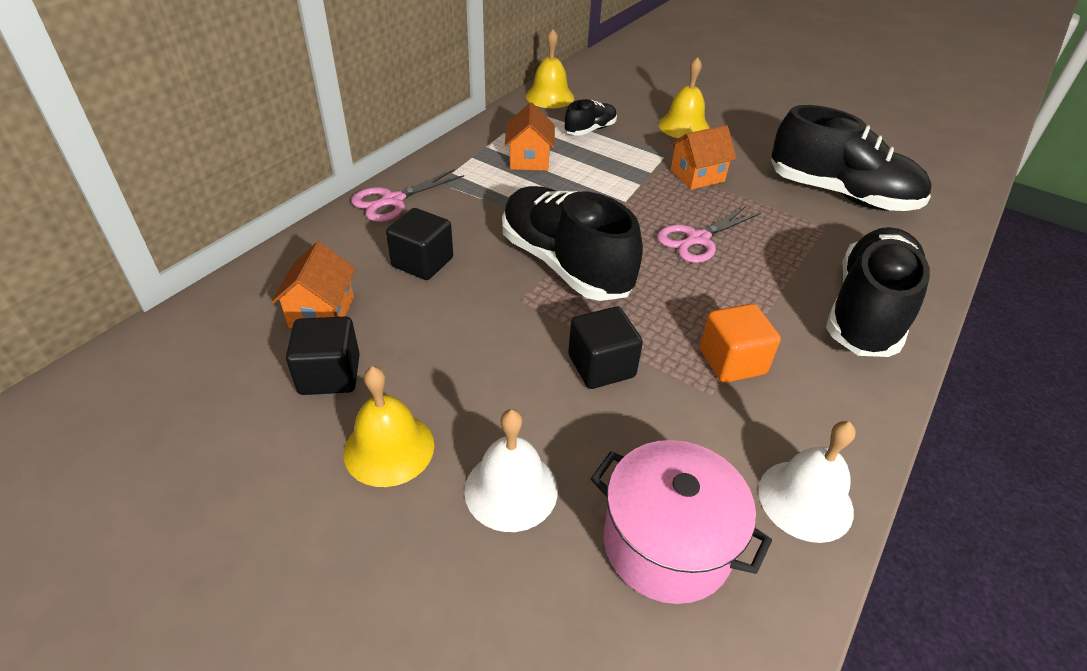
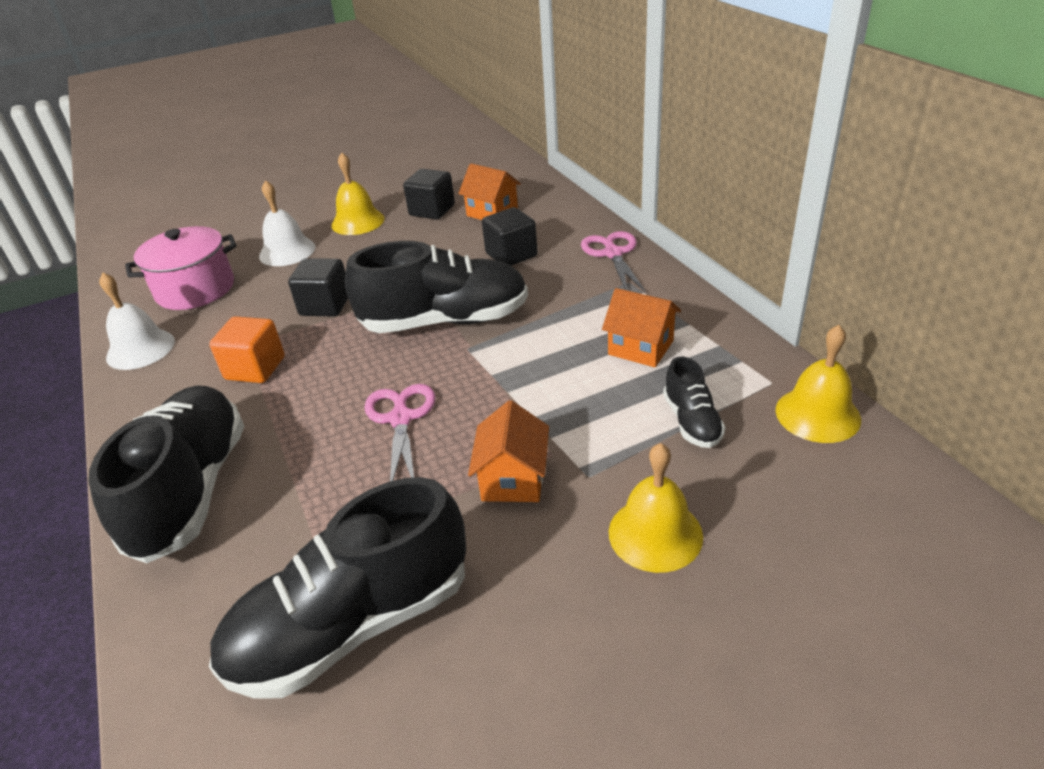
camera: 125 degrees right, 5 degrees down
(867, 311) = (191, 490): black shoe -> black shoe turned 150 degrees counterclockwise

